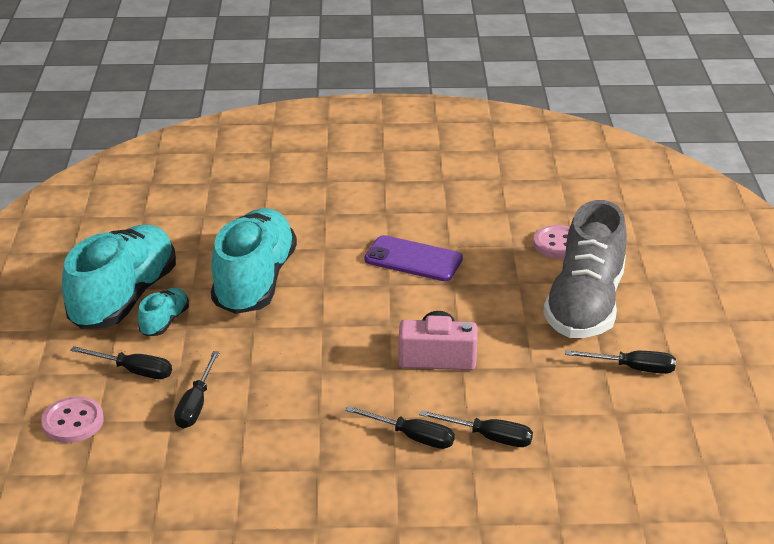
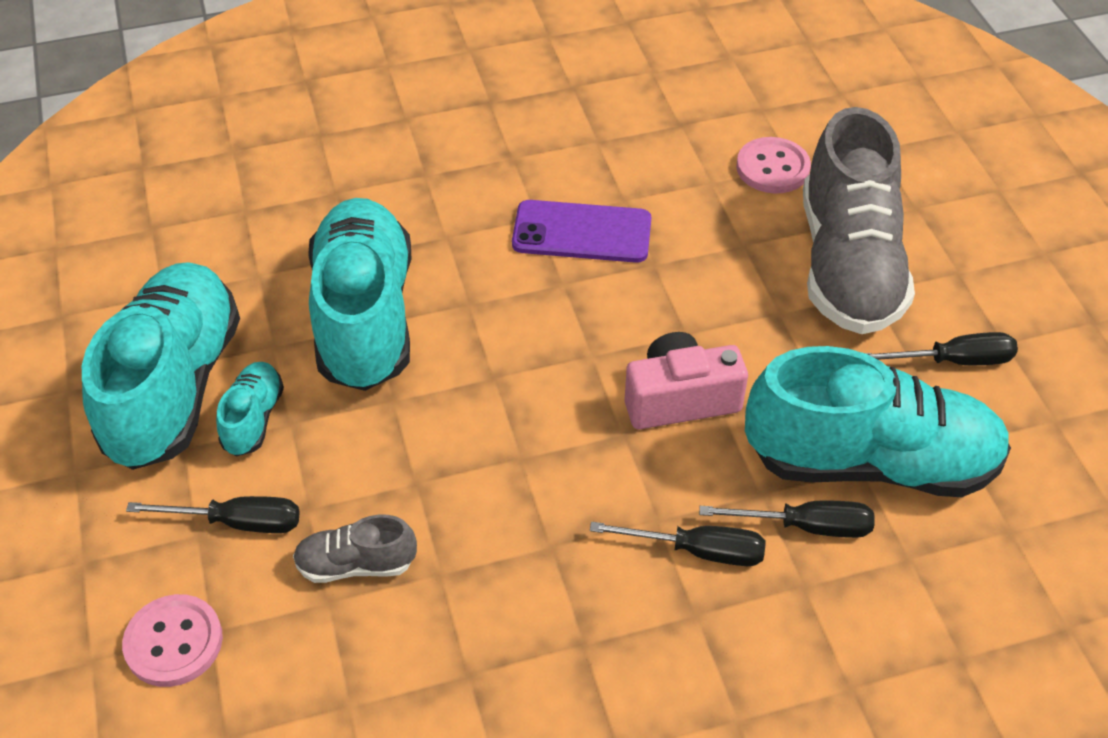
camera: 15 degrees left, 15 degrees up
(196, 404) = (356, 564): black screwdriver -> grey shoe
(548, 412) = (870, 462): none -> turquoise shoe

